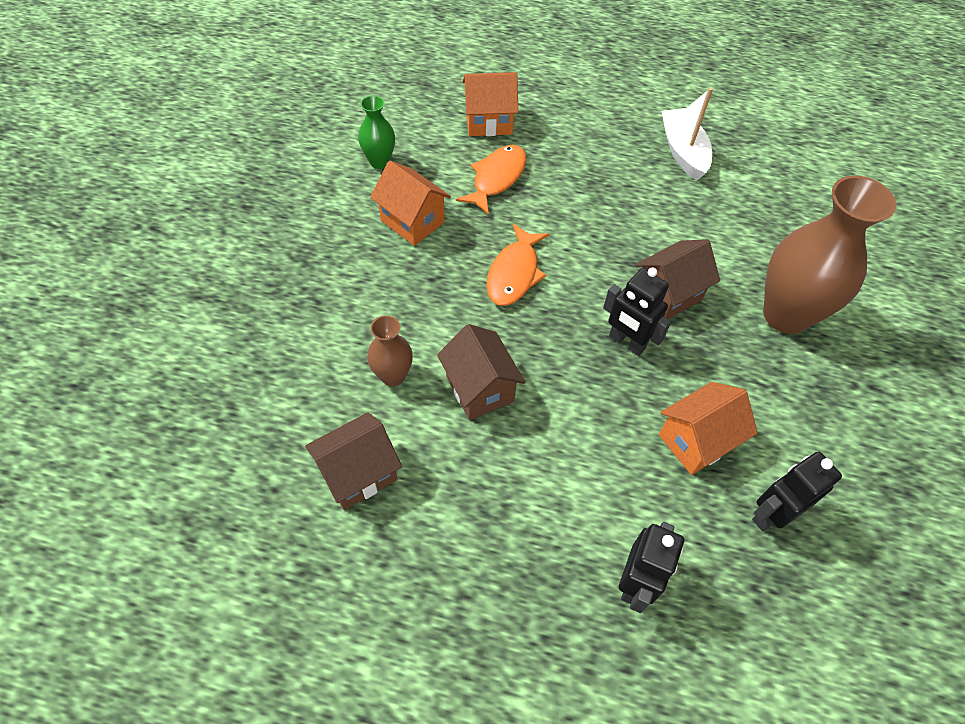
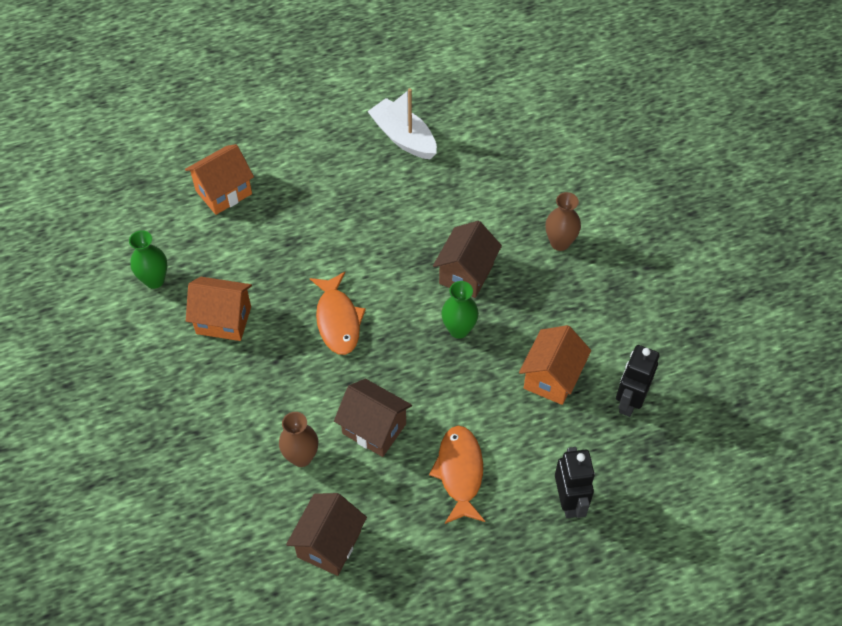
camera: 30 degrees left, 0 degrees up
(496, 178) = (267, 243): orange fish -> orange fish (460, 472)
(626, 342) = (459, 329): black robot -> green vase
(786, 315) = (560, 243): brown vase -> brown vase, size x0.49

